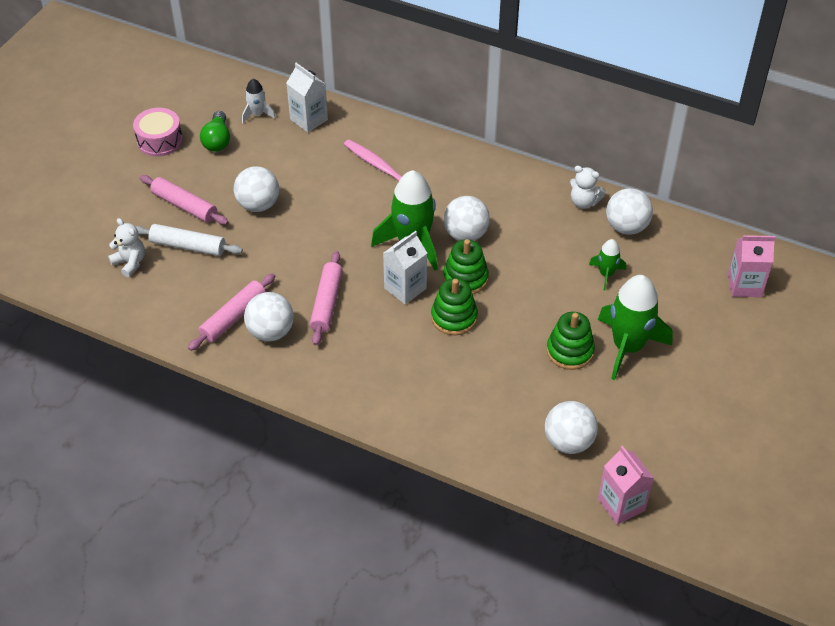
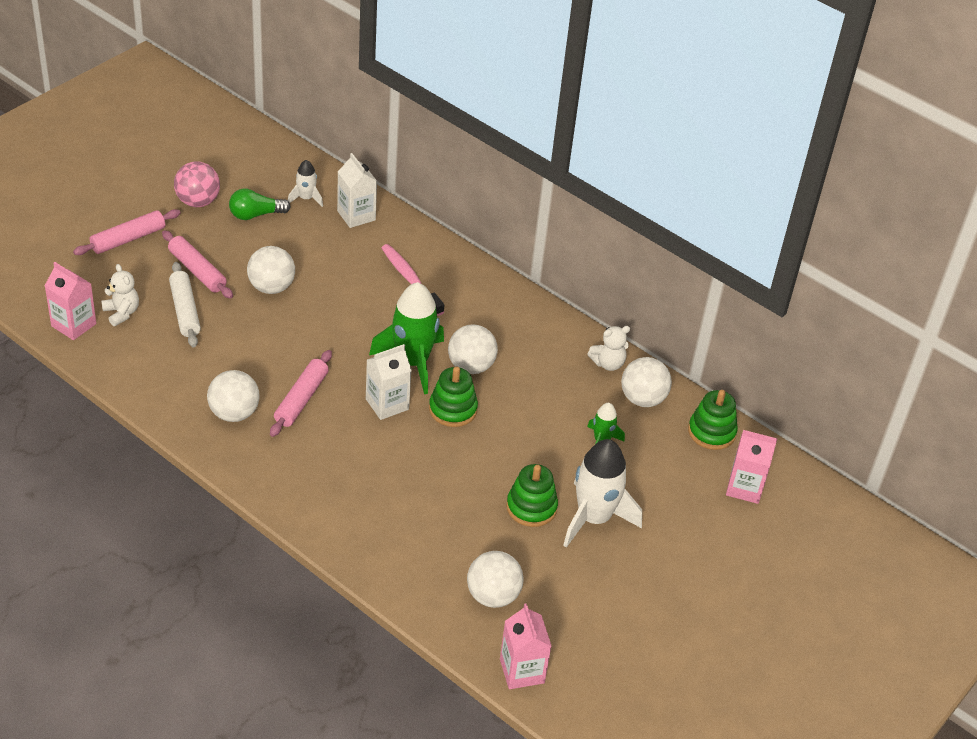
camera: 10 degrees right, 5 degrees down
(89, 285) = (73, 325): none -> pink carton
(159, 140) = (198, 202): pink drum -> pink ball
(188, 246) = (185, 310): white rolling pin -> white rolling pin turned 45 degrees clockwise
(217, 140) = (255, 215): green light bulb -> green light bulb turned 60 degrees clockwise
(233, 317) = (203, 390): pink rolling pin -> pink rolling pin (128, 239)
(454, 317) = (425, 445): green stacking toy -> green stacking toy (711, 432)
(584, 202) = (608, 363): white teddy bear -> white teddy bear turned 60 degrees counterclockwise
(627, 347) = (593, 518): green rocket -> white rocket

